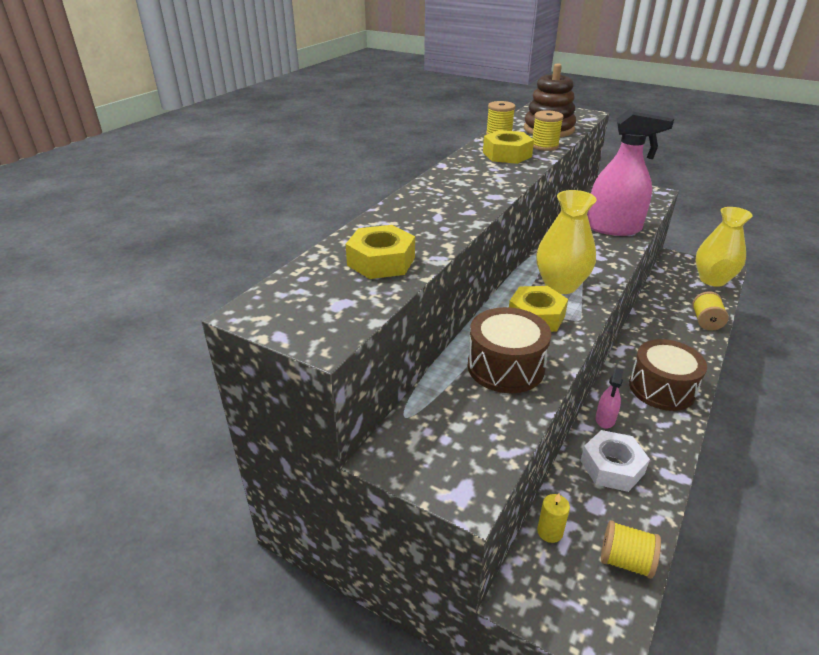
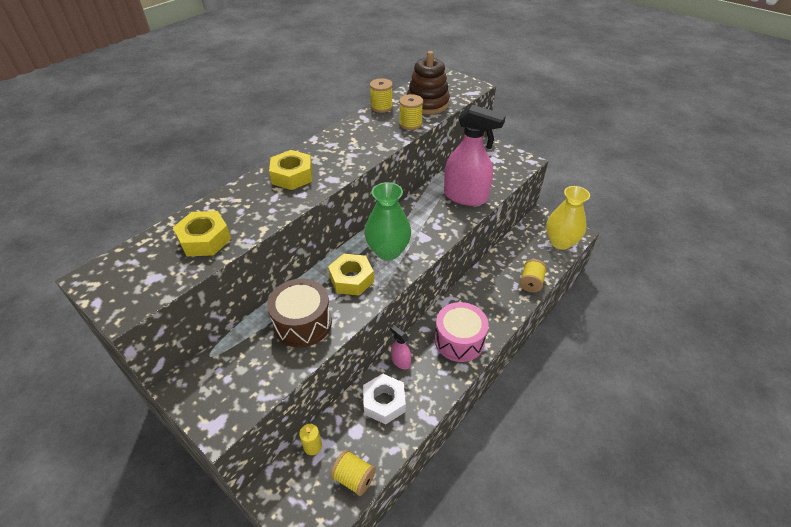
camera: 10 degrees right, 10 degrees up
(507, 154) = (372, 131): yellow nut -> yellow nut (292, 176)
(560, 285) = (388, 251): yellow vase -> green vase
(605, 419) = (400, 361): pink spray bottle -> pink spray bottle turned 105 degrees clockwise
(661, 388) = (459, 340): brown drum -> pink drum

